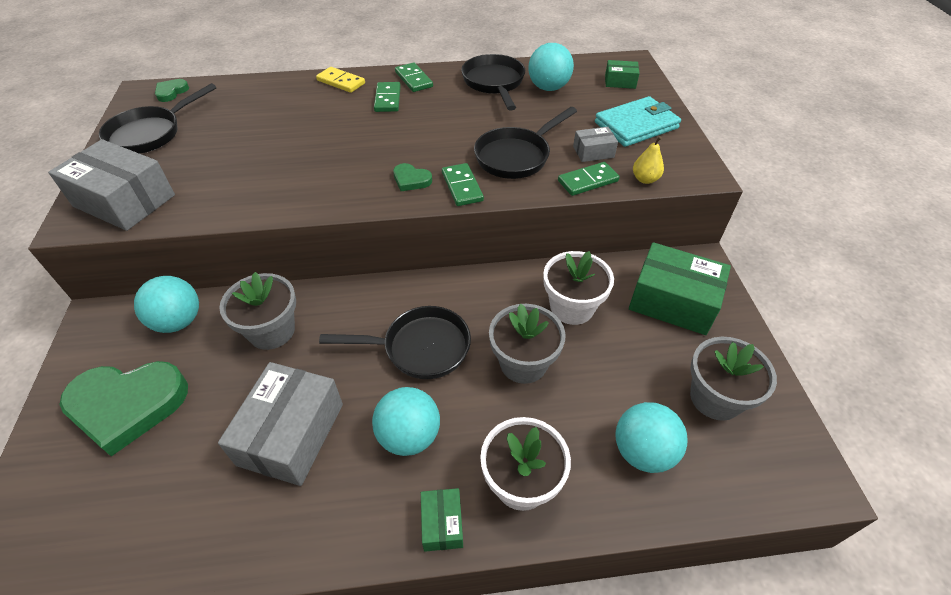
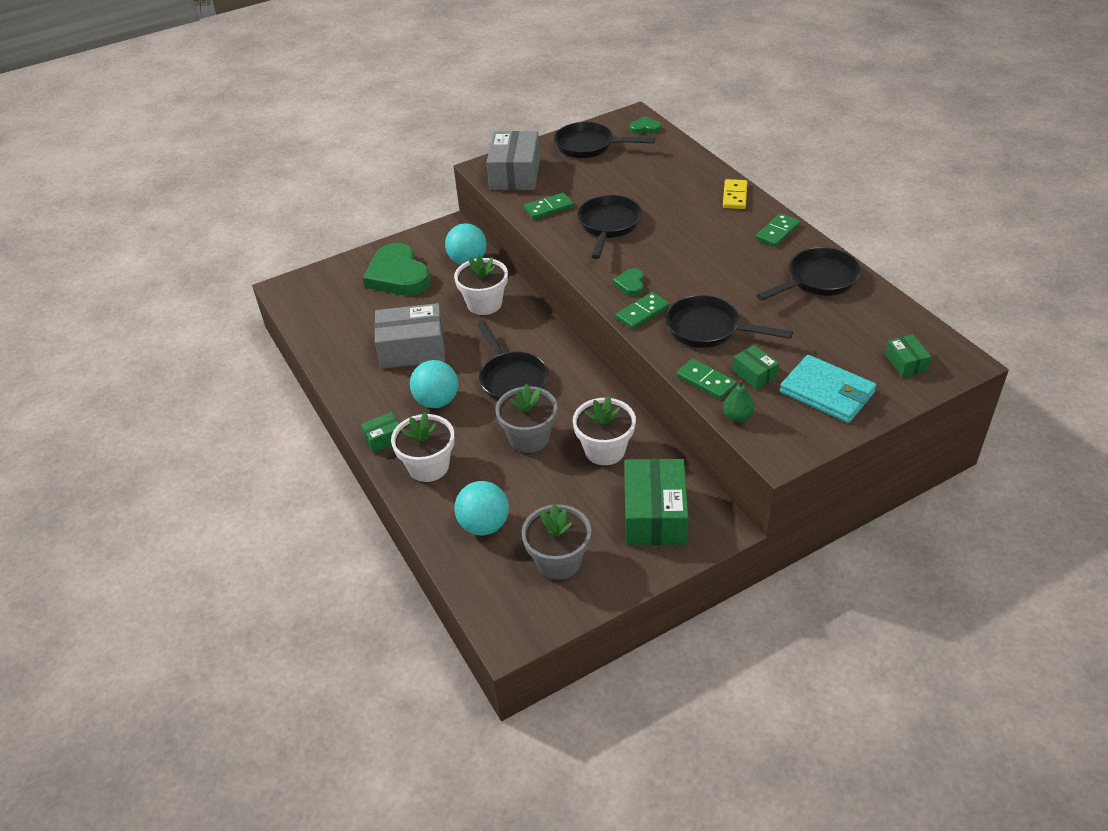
camera: 70 degrees right, 5 degrees down
(271, 331) = (484, 304): grey flower pot -> white flower pot
(302, 164) = (608, 226): none -> black pan
(387, 99) = (731, 230): green domino -> green domino (548, 208)
(548, 88) = (843, 316): turquoise ball -> none
(593, 152) = (754, 374): grey box -> green box
(645, 179) = (737, 416): yellow pear -> green pear

